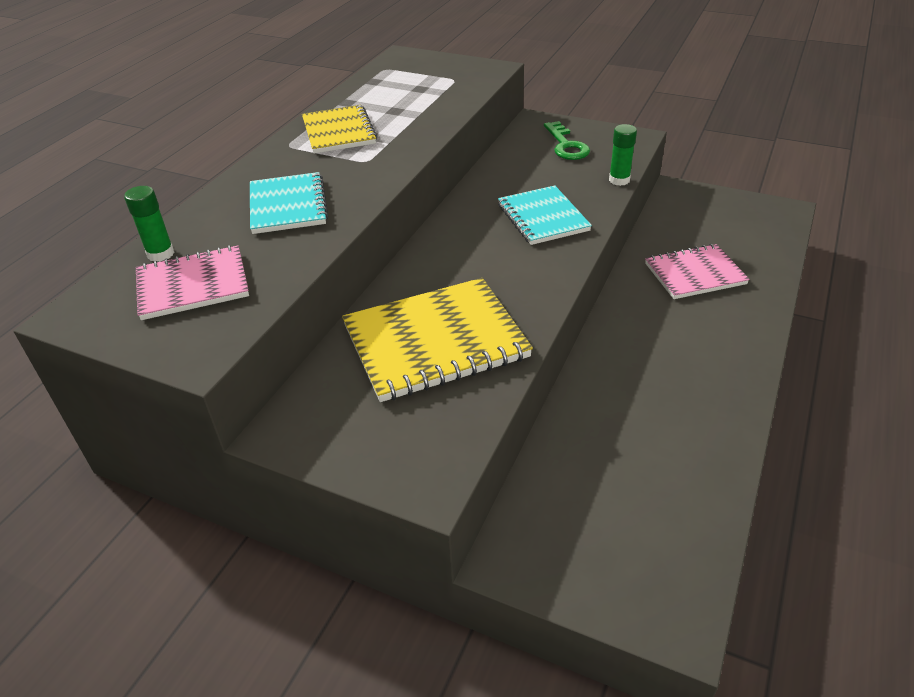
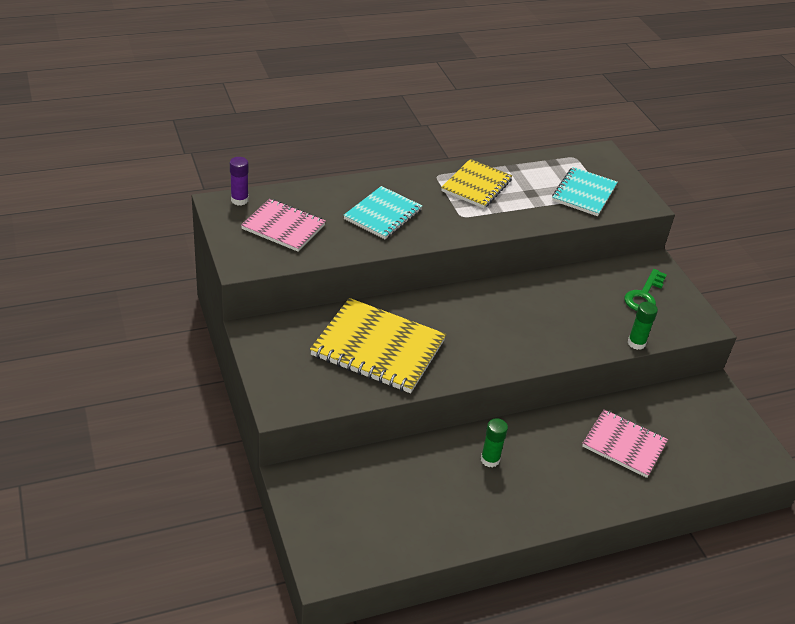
camera: 40 degrees right, 0 degrees up
(94, 295) = (239, 200): none -> purple glue stick
(160, 254) = (291, 199): green glue stick -> green glue stick (490, 459)
(543, 217) = (546, 329): turquoise notebook -> turquoise notebook (584, 193)

